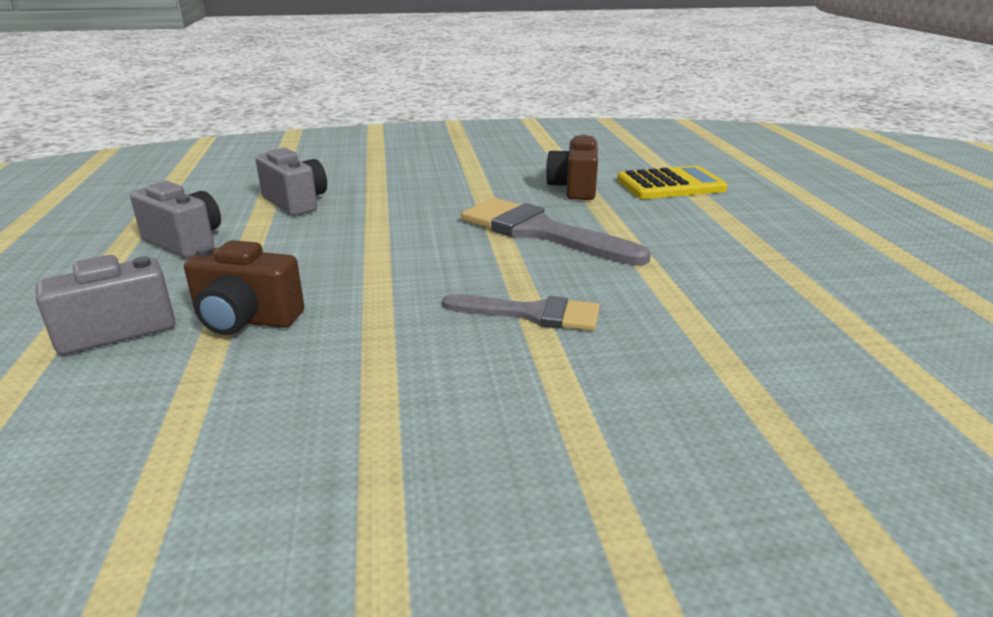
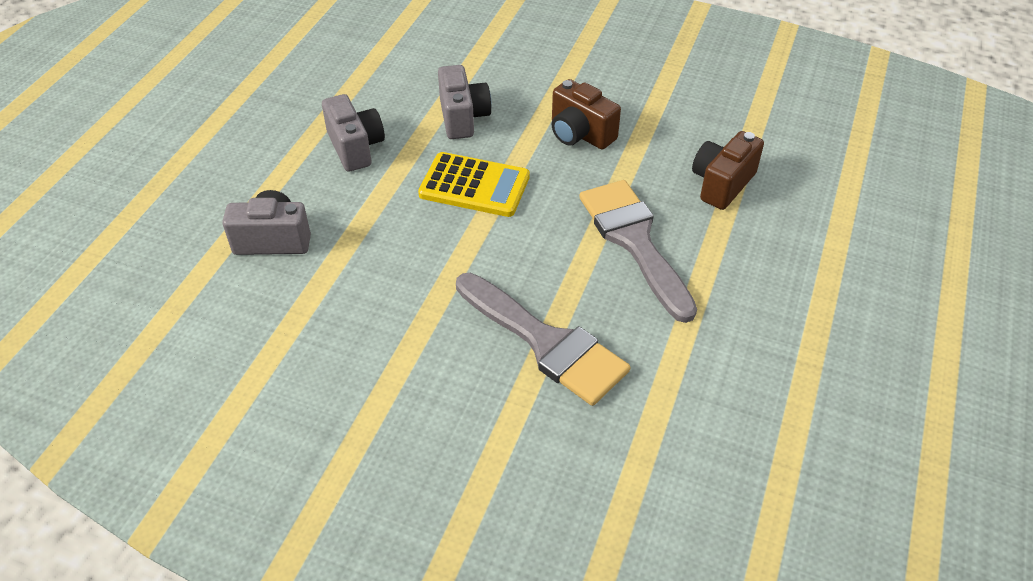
camera: 30 degrees right, 20 degrees up
(246, 320) = (353, 264): brown camera -> brown camera (580, 134)
(532, 314) = (546, 342): grey brush -> grey brush, size x1.60
(670, 185) = (825, 213): yellow calculator -> yellow calculator (474, 185)

